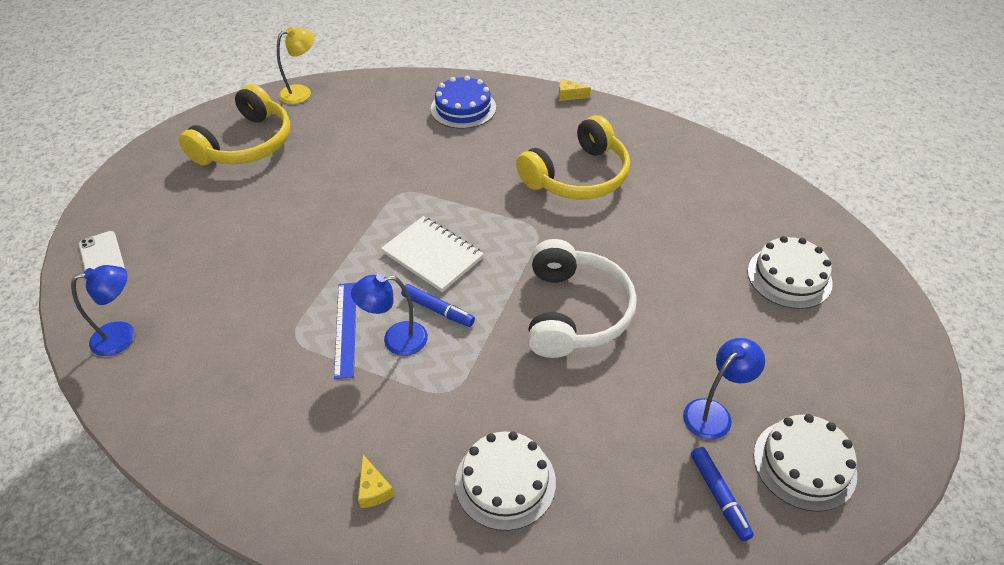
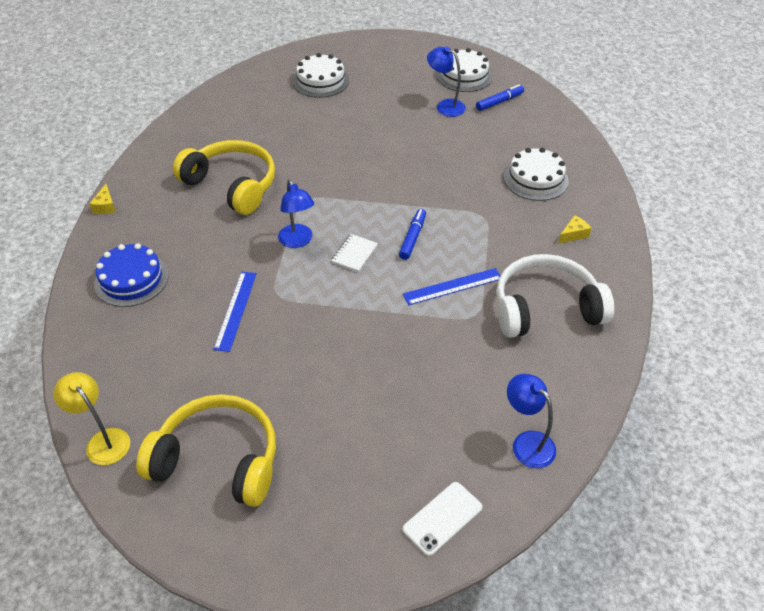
camera: 105 degrees left, 0 degrees up
(395, 165) = (235, 310): none -> blue ruler
(395, 340) = (451, 254): blue lamp -> blue lamp (298, 241)
(433, 255) = (354, 254): white notebook -> white notebook, size x0.57
(574, 312) = (387, 168): white headphones -> white headphones (545, 308)

